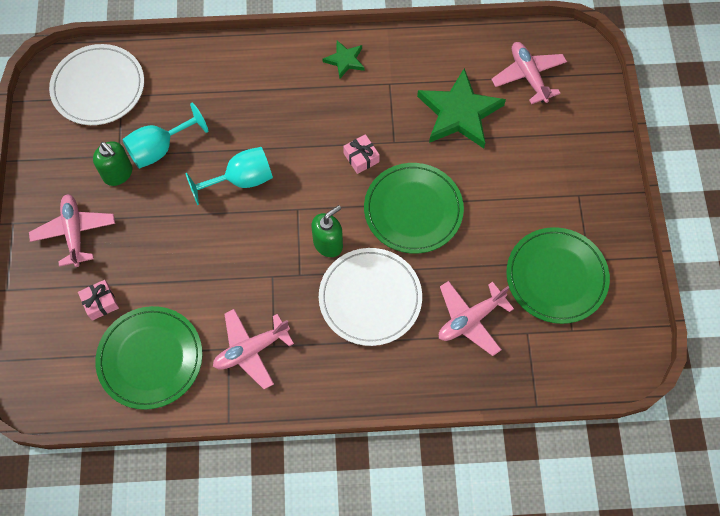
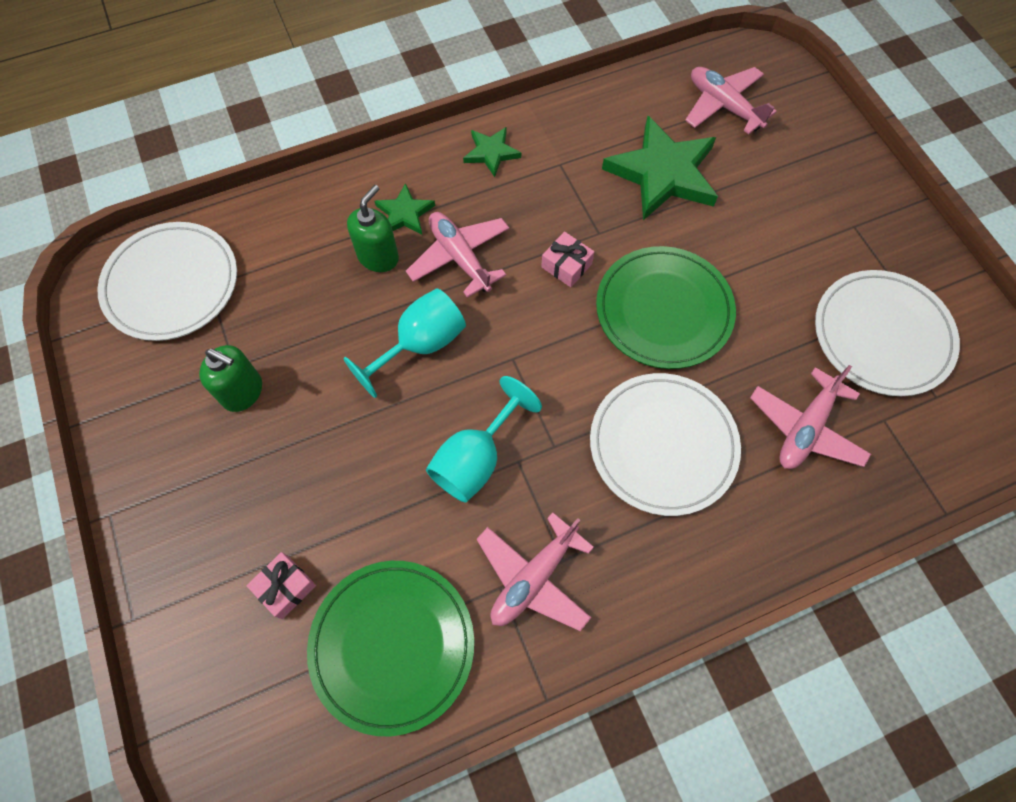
camera: 20 degrees left, 0 degrees up
(74, 232) = (209, 496): pink plane -> pink plane (460, 257)
(160, 148) = (290, 339): turquoise goblet -> turquoise goblet (476, 458)
(267, 86) = (405, 213): none -> green star
(328, 244) = (574, 391): green soap dispenser -> green soap dispenser (378, 257)
(556, 277) = (882, 335): green plate -> white plate

